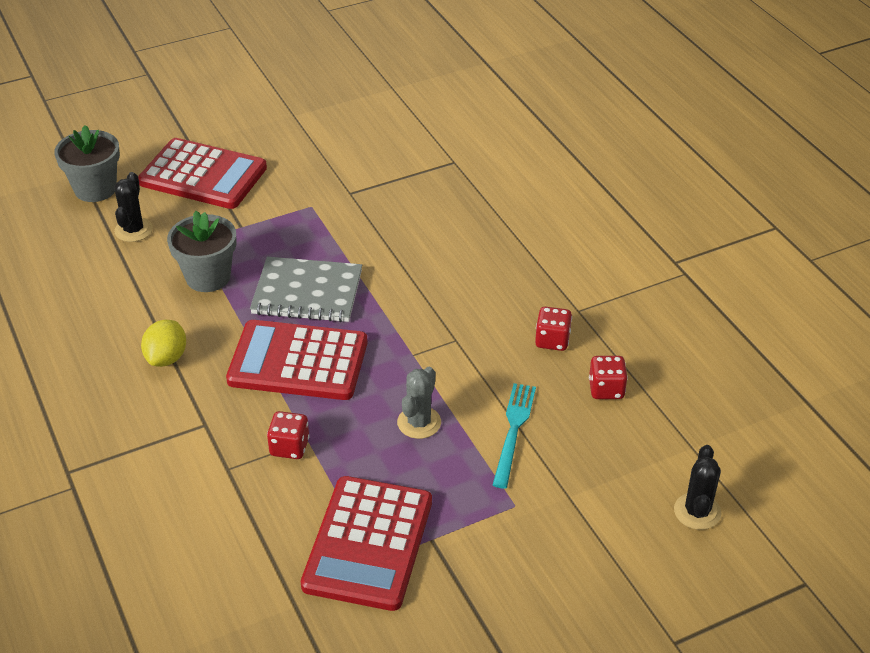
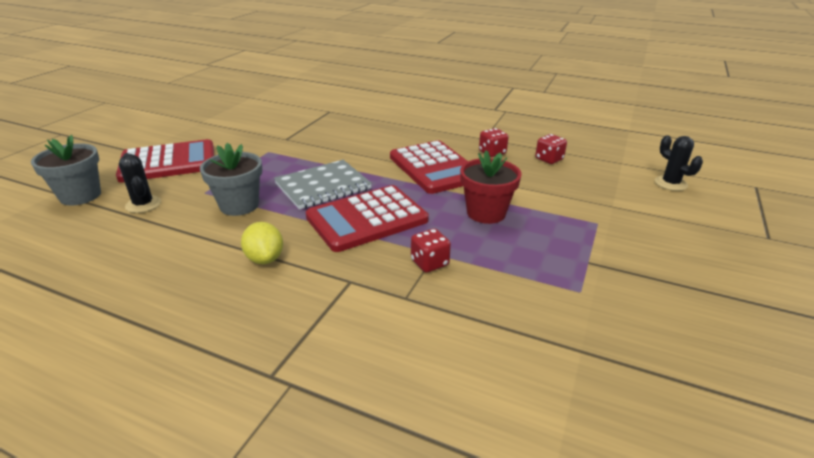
camera: 40 degrees left, 10 degrees down
(368, 543) = (561, 285): red calculator -> red calculator (435, 168)
(419, 422) = (486, 213): grey cactus -> red flower pot
(513, 431) = (539, 193): turquoise fork -> none

